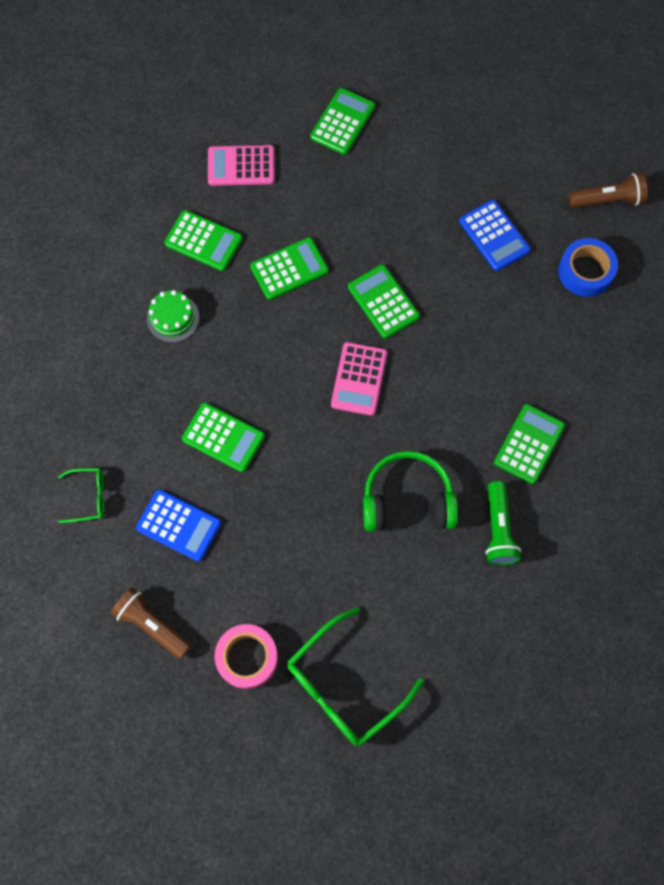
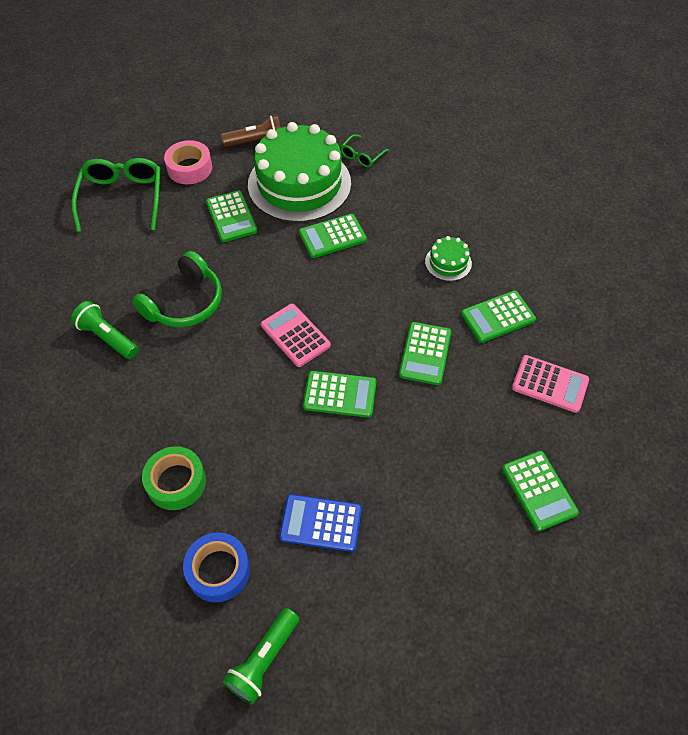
camera: 130 degrees right, 15 degrees down
(179, 525) = (299, 184): blue calculator -> green cake
(241, 166) = (550, 384): pink calculator -> pink calculator turned 75 degrees clockwise
(529, 444) = (137, 403): green calculator -> green calculator (231, 217)
(557, 354) = (176, 482): none -> green tape
(607, 200) = (264, 660): brown flashlight -> green flashlight

